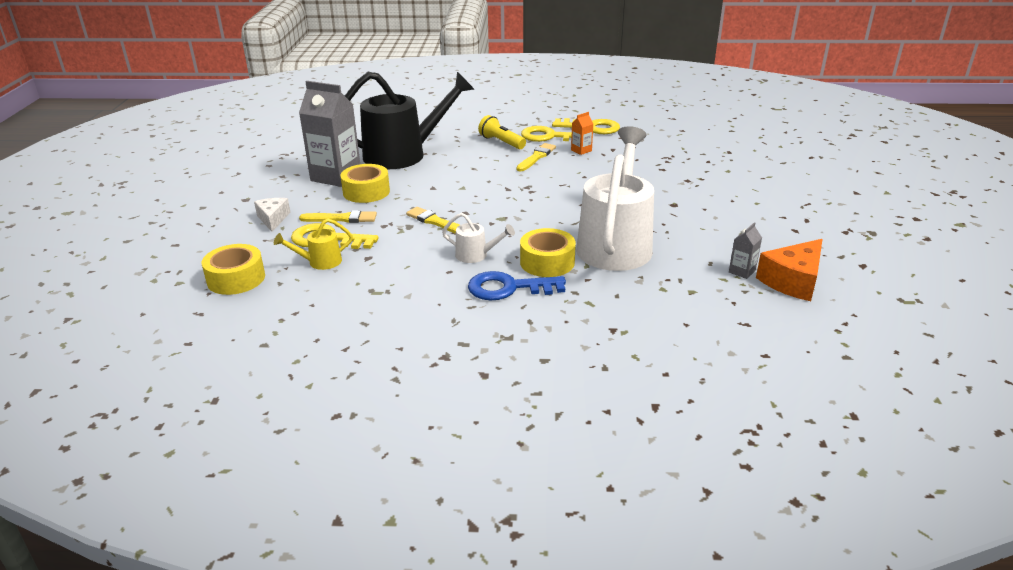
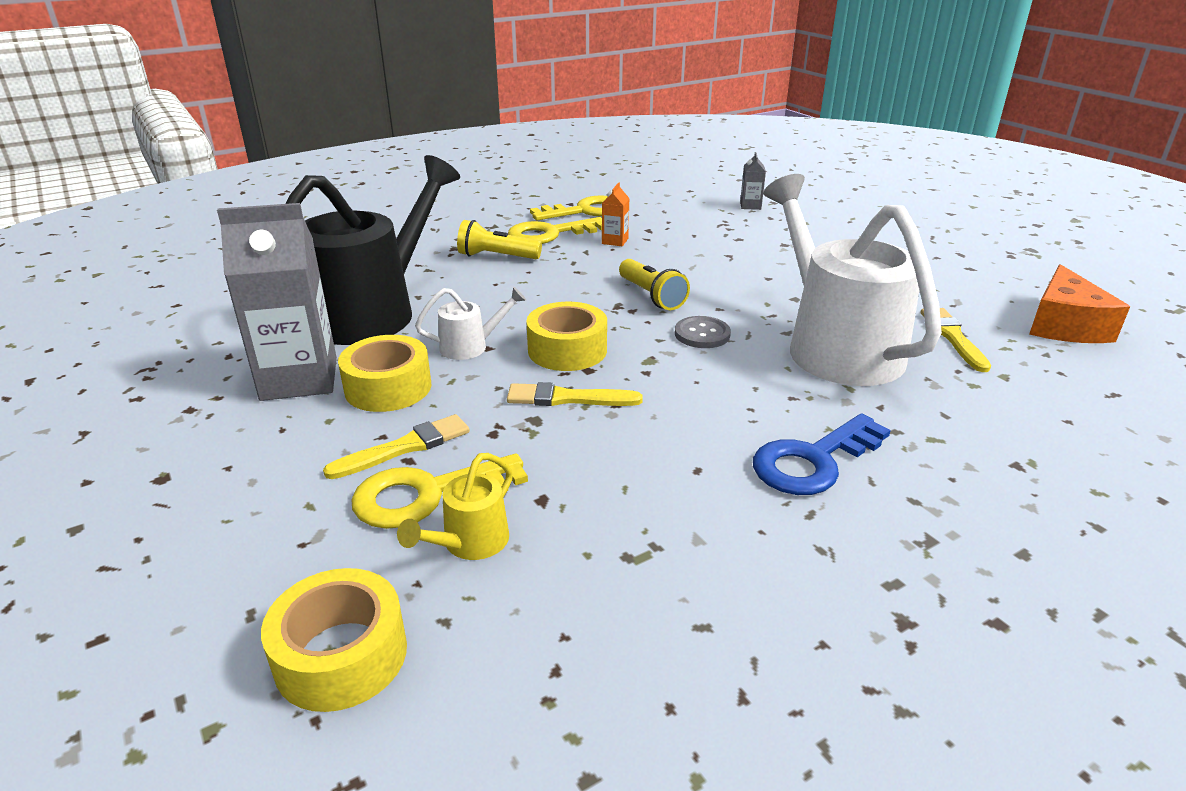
camera: 35 degrees left, 0 degrees up
(273, 219) = (270, 496): white cheese -> none
(476, 255) = (698, 428): white watering can -> white watering can (471, 346)
(536, 157) = (572, 264): yellow brush -> yellow brush (953, 337)
(547, 262) = (800, 402): yellow tape -> yellow tape (567, 350)
(549, 214) = (702, 334): none -> grey button
(553, 187) = (651, 296): none -> yellow flashlight
(742, 271) = (1006, 332): grey carton -> grey carton (750, 206)

